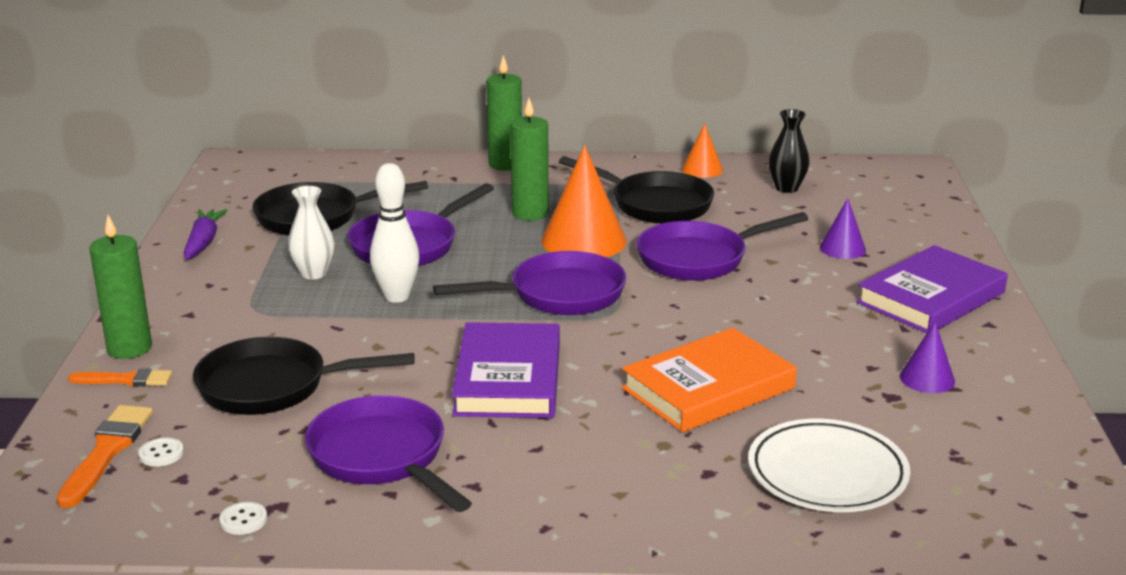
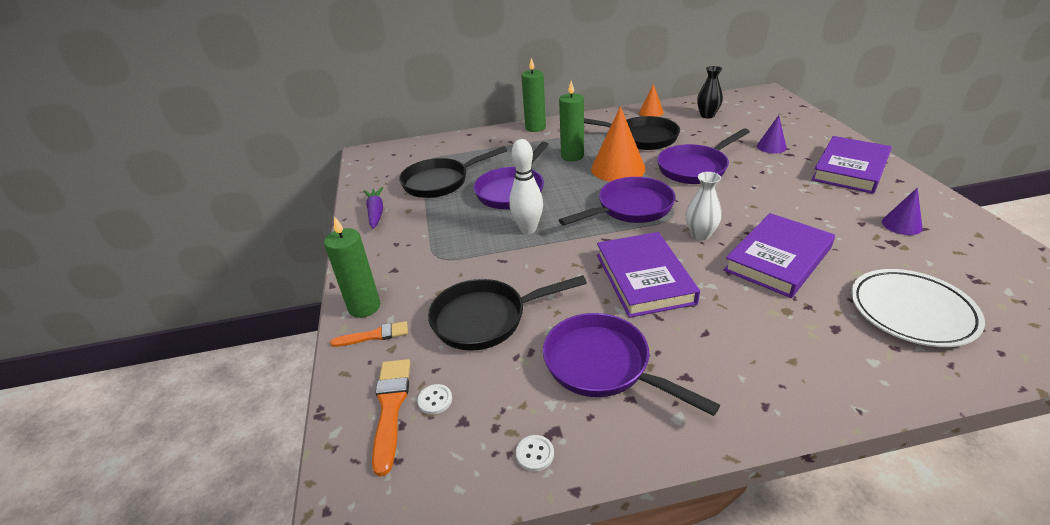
camera: 10 degrees left, 10 degrees up
(313, 273) = (462, 222): white vase -> white vase (700, 235)
(708, 388) = (778, 259): orange book -> purple book

